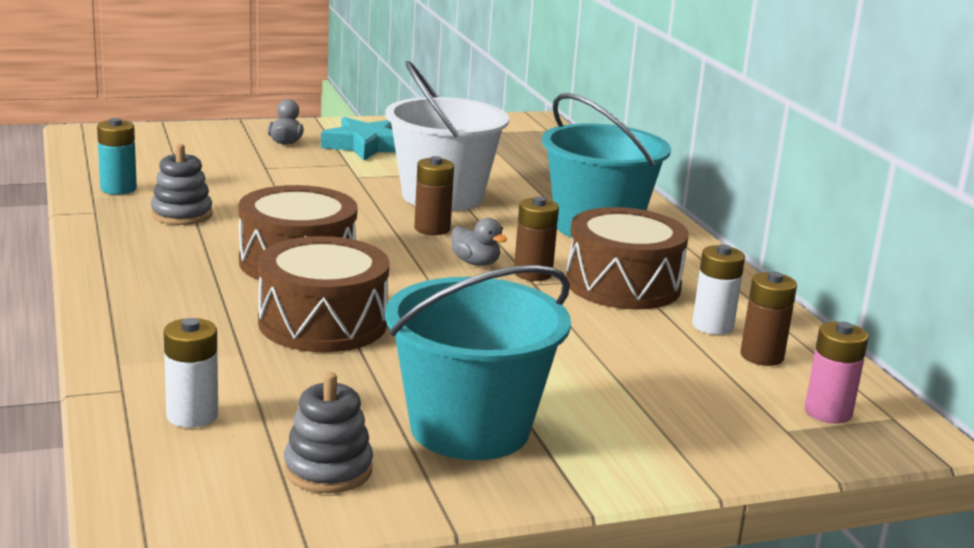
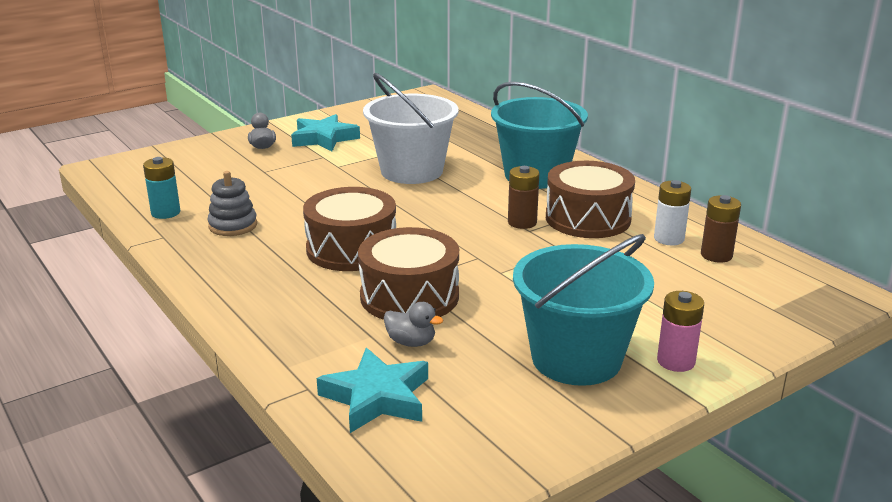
camera: 15 degrees left, 5 degrees up
(192, 415) = (377, 397): white battery -> turquoise star
(328, 470) = (507, 417): grey stacking toy -> none
(432, 229) = (425, 200): brown battery -> none
(475, 263) = (477, 222): grey duck -> grey duck (411, 342)
(828, 412) = (787, 289): pink battery -> pink battery (676, 361)

